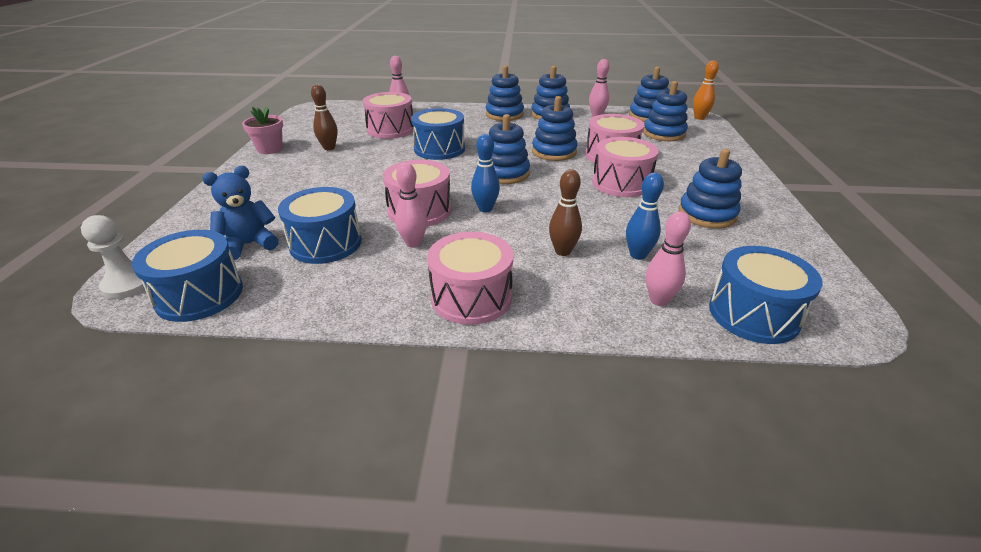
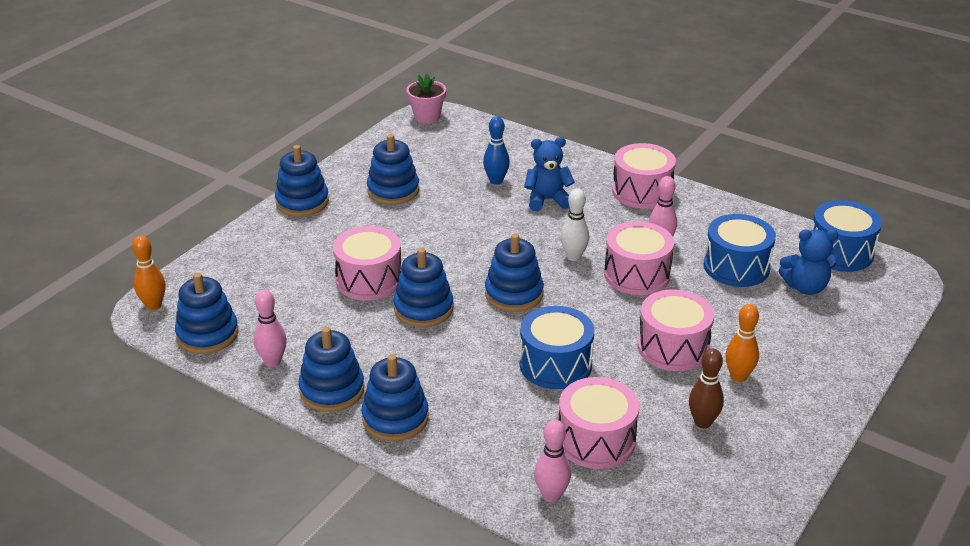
camera: 150 degrees left, 0 degrees up
(129, 284) = (901, 279): white pawn -> none
(270, 149) = (790, 451): pink flower pot -> pink flower pot (427, 116)
(309, 171) = (738, 376): none -> orange bowling pin
(485, 209) = (573, 256): blue bowling pin -> white bowling pin
(563, 251) = (547, 200): brown bowling pin -> blue teddy bear
(621, 183) = (414, 242): pink drum -> pink drum (673, 347)
(658, 300) = (522, 154): pink bowling pin -> none
(664, 133) = (252, 293): blue stacking toy -> blue stacking toy (302, 202)
(753, 314) = (478, 132): blue drum -> none

